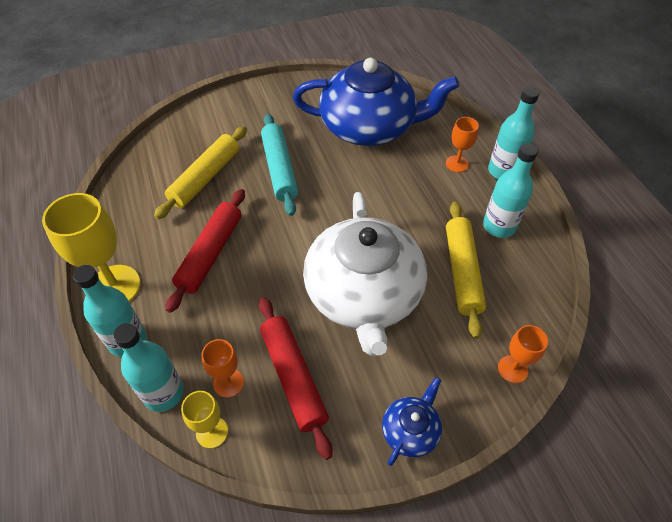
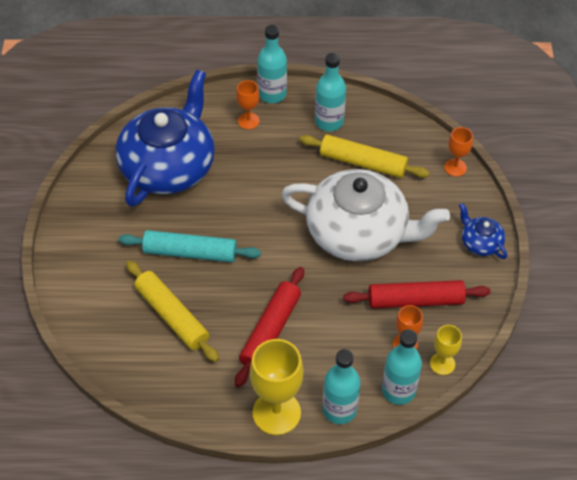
camera: 70 degrees left, 0 degrees up
(210, 253) = (270, 331): red rolling pin -> red rolling pin turned 75 degrees clockwise

